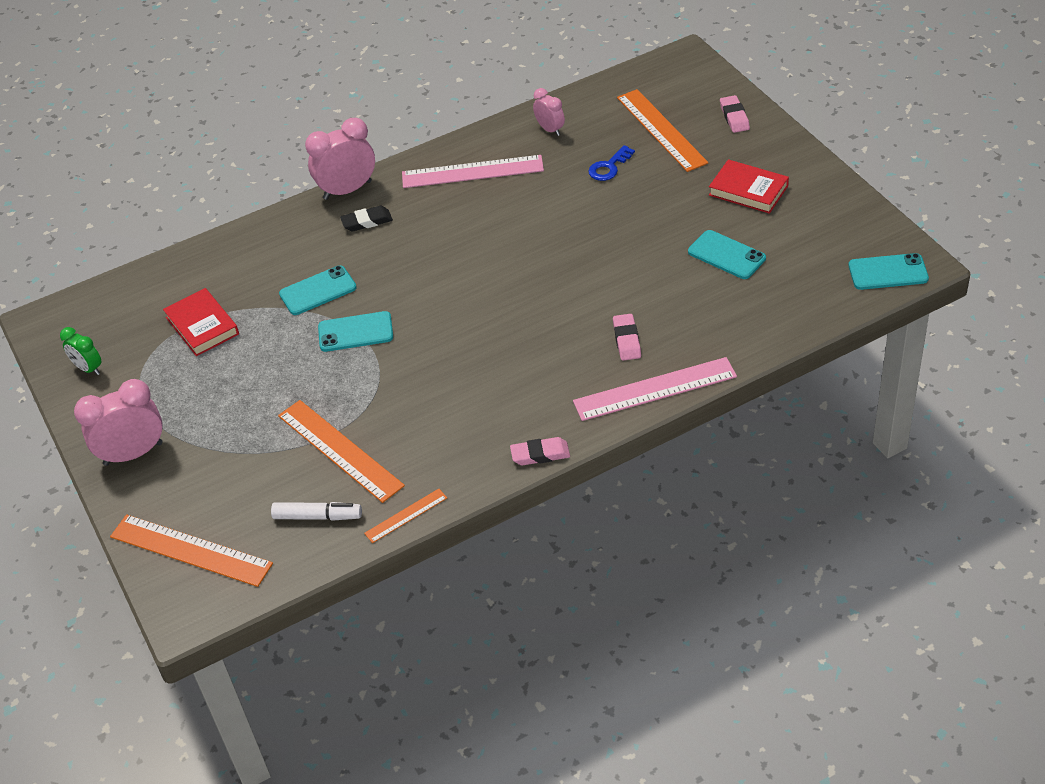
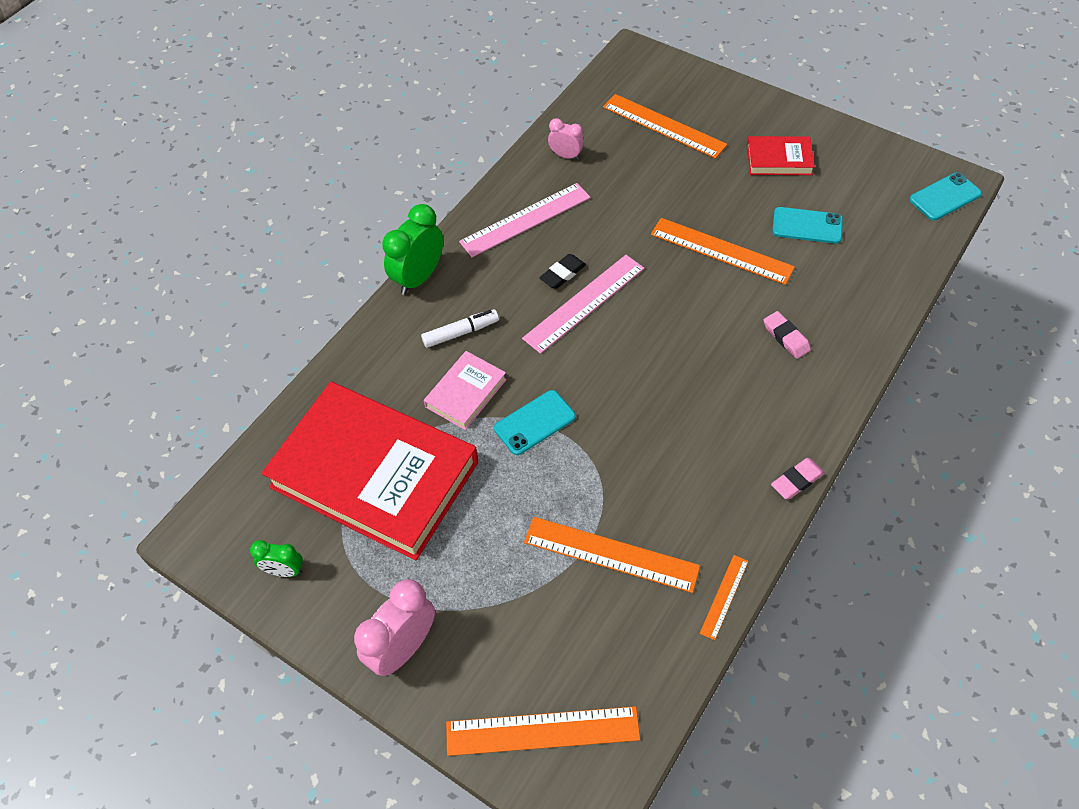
camera: 30 degrees left, 10 degrees up
(202, 326) = (374, 475): red book -> red book, size x2.31
(318, 291) = (466, 393): turquoise phone -> pink book
(318, 516) = (642, 635): white marker -> white marker (461, 332)
(347, 190) = (418, 277): pink clock -> green clock
(367, 222) = (461, 303): black eraser -> black eraser (562, 274)
(609, 167) = (645, 175): blue key -> none
(627, 251) = (721, 251): none -> orange ruler
(655, 389) = (845, 376): pink ruler -> pink ruler (584, 303)
(734, 117) = (716, 95): pink eraser -> none

